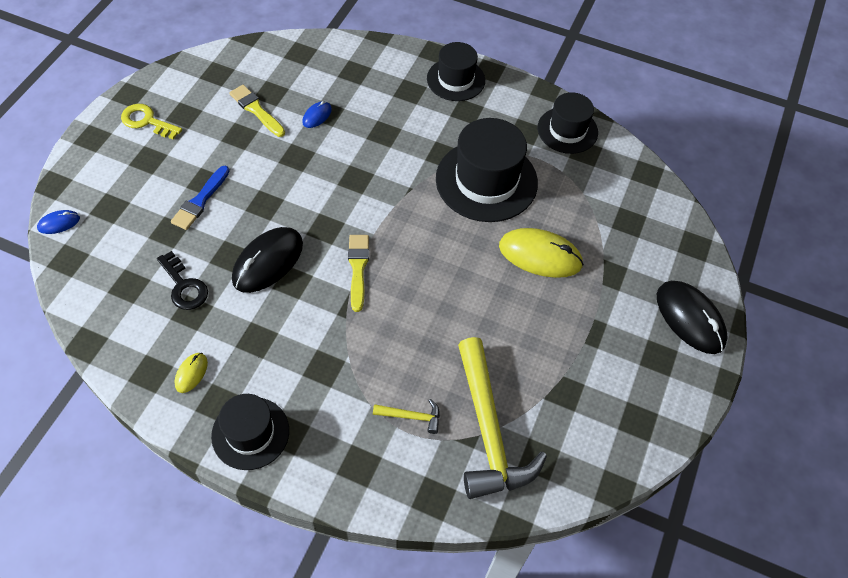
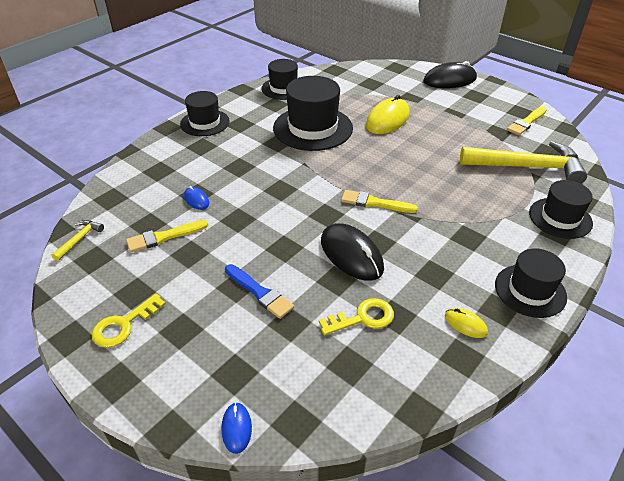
camera: 70 degrees left, 15 degrees down
(184, 286) = (363, 318): black key -> yellow key
(387, 469) = (560, 218): none -> black hat
(411, 416) = (515, 199): yellow hammer -> yellow hammer (79, 239)
(608, 429) = (526, 122): none -> yellow brush

